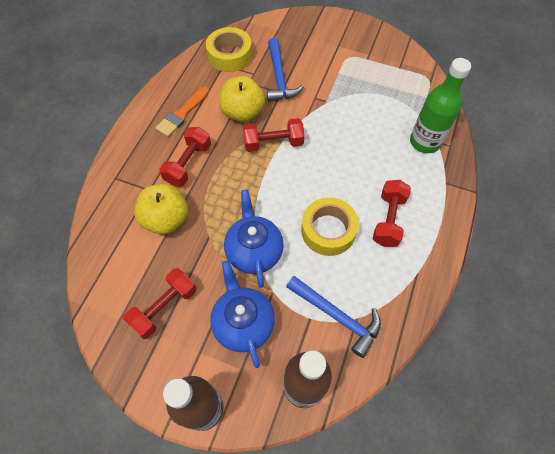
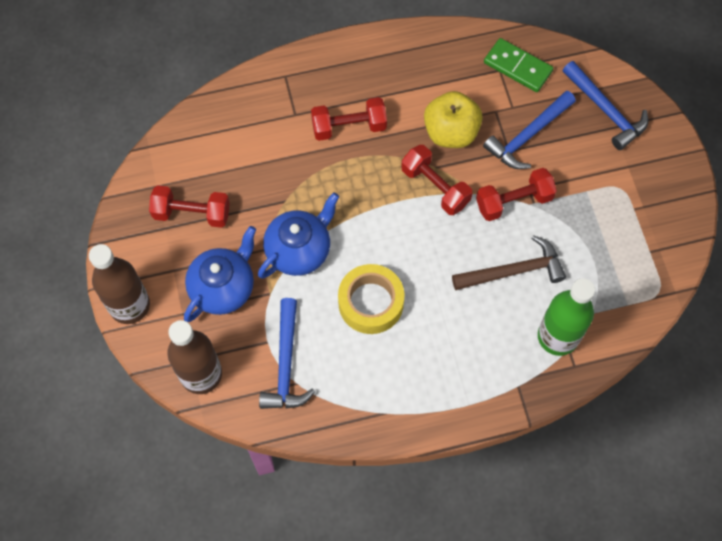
camera: 55 degrees right, 5 degrees up
(166, 219) = (275, 152): yellow apple -> none
(182, 114) = (403, 78): orange brush -> none
(230, 55) = (518, 67): yellow tape -> green domino
(295, 35) = (605, 111): none -> blue hammer
(364, 138) = (514, 271): none -> brown hammer
(388, 219) = (426, 353): red dumbbell -> red dumbbell (513, 201)

